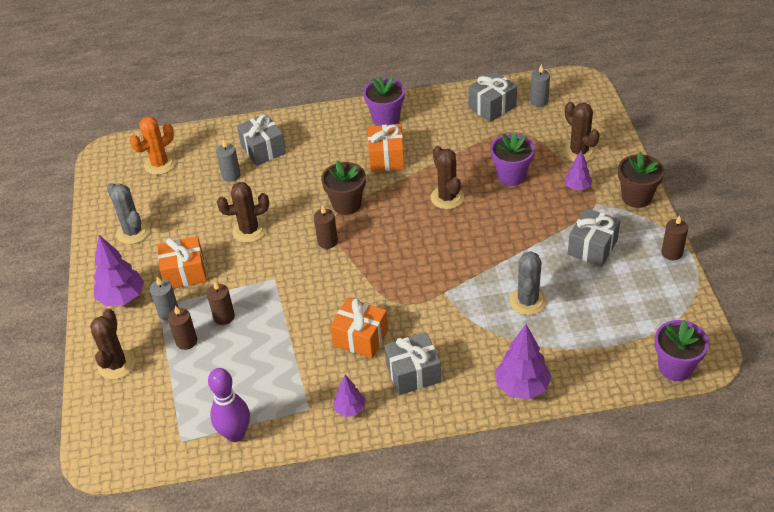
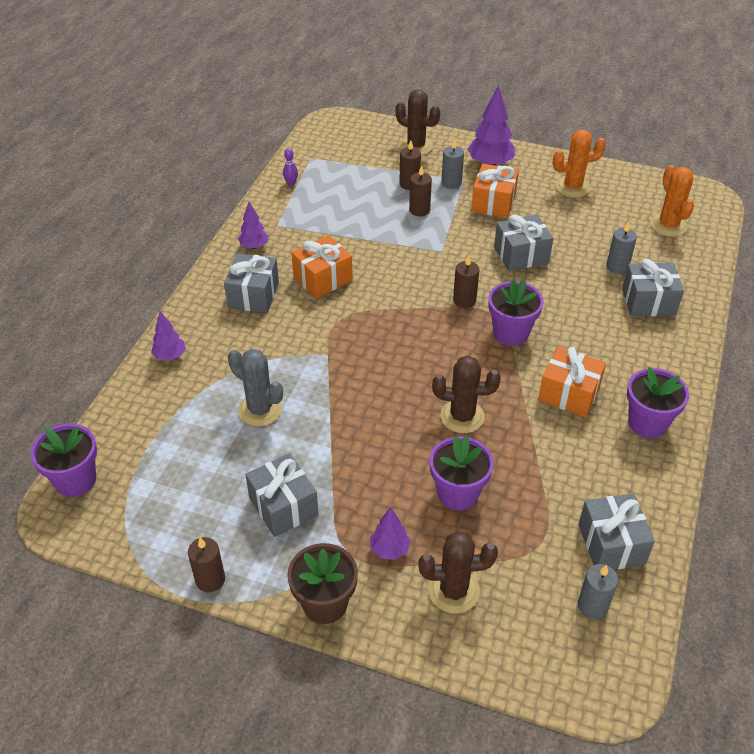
camera: 115 degrees right, 0 degrees up
(133, 232) = (572, 187): grey cactus -> orange cactus
(235, 434) = (291, 183): purple bowling pin -> purple bowling pin, size x0.45
(249, 230) = (521, 255): brown cactus -> grey gift
(346, 204) = (511, 333): brown flower pot -> purple flower pot
(522, 387) = (170, 356): purple tree -> purple tree, size x0.58

